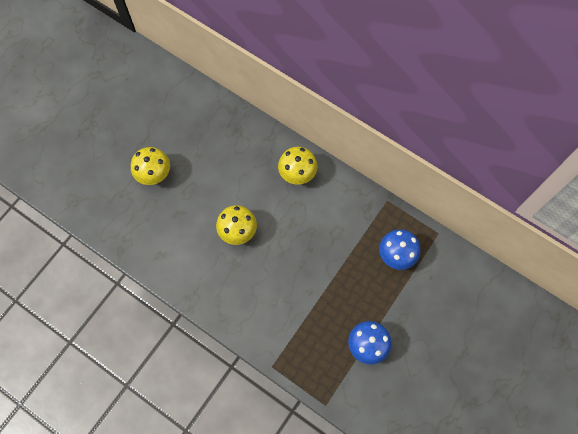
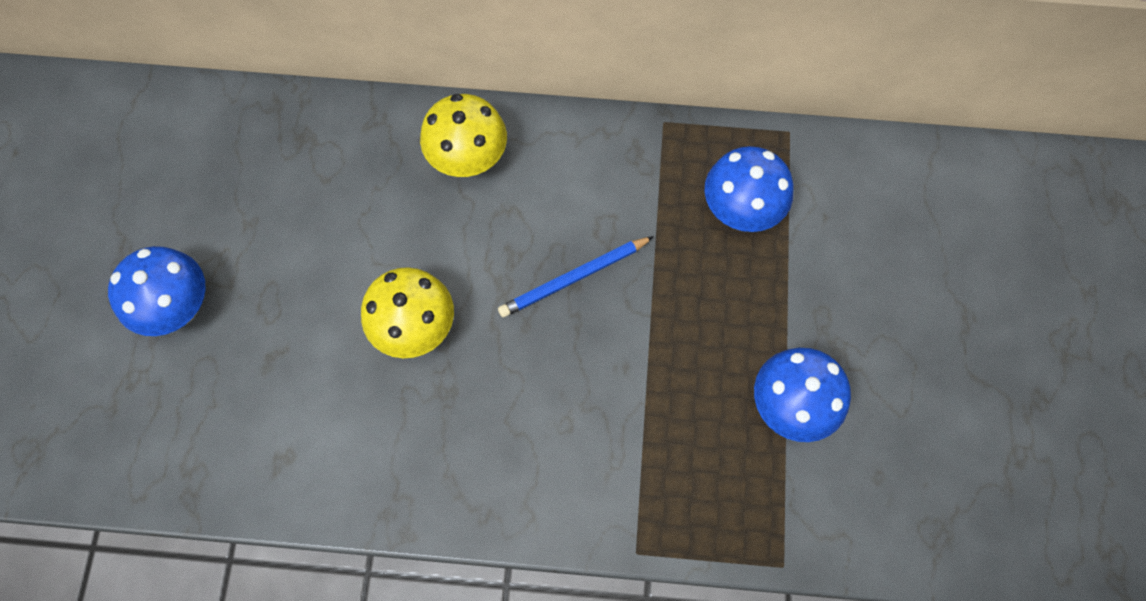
camera: 30 degrees left, 0 degrees up
(154, 175) = (180, 308): yellow mushroom -> blue mushroom
(311, 246) = (574, 278): none -> blue pencil

